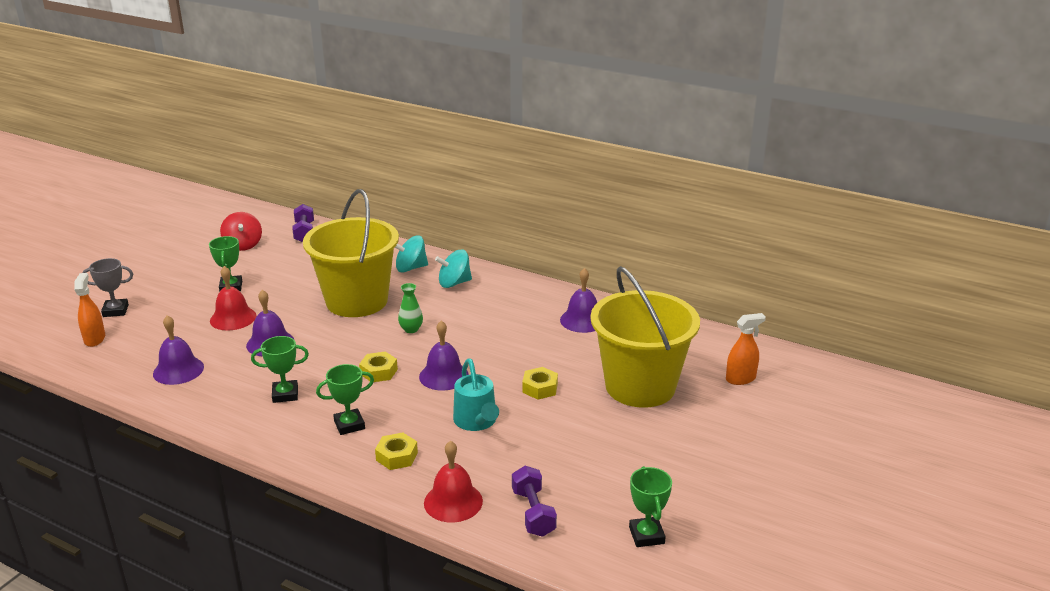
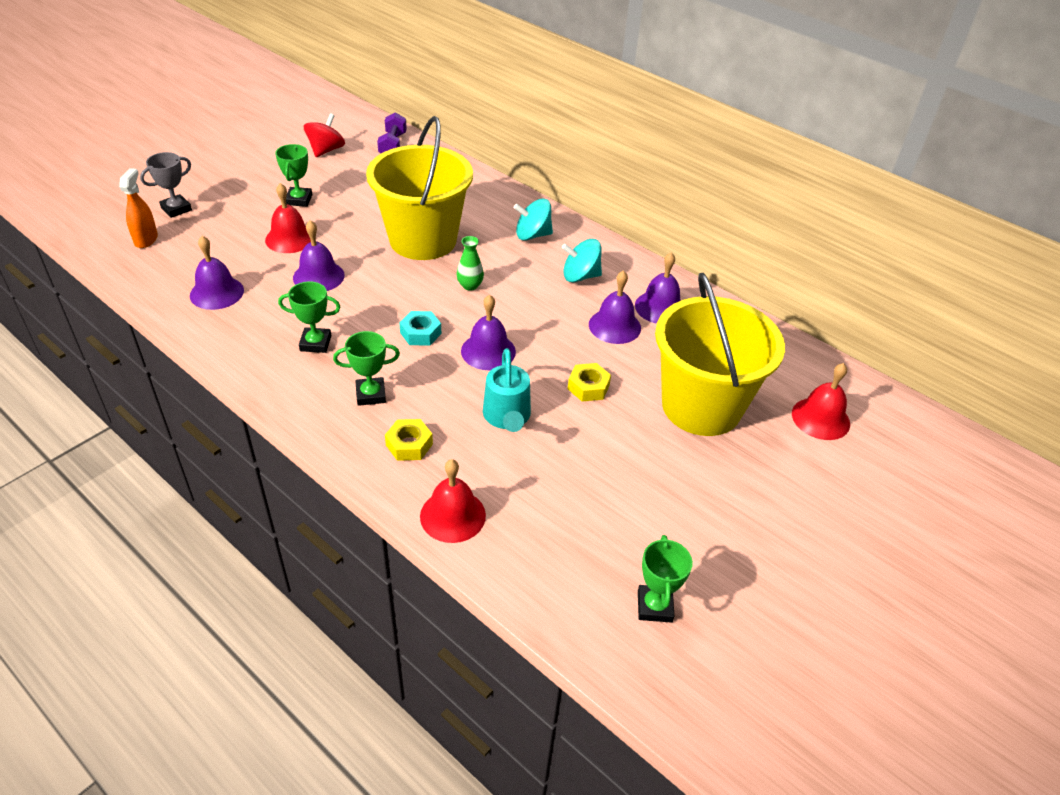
camera: 10 degrees right, 15 degrees up
(115, 311) = (176, 209): grey trophy -> grey trophy turned 45 degrees counterclockwise
(243, 245) = (326, 150): red spinning top -> red spinning top turned 150 degrees counterclockwise
(379, 372) = (420, 333): yellow nut -> turquoise nut
(411, 268) = (491, 208): turquoise spinning top -> turquoise spinning top (580, 276)
(533, 512) = (536, 548): purple dumbbell -> none
(548, 340) = (614, 326): none -> purple bell
(740, 379) = (820, 418): orange spray bottle -> red bell

